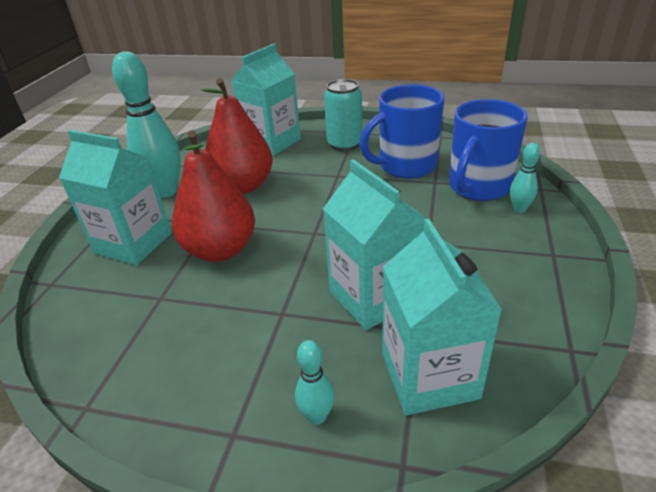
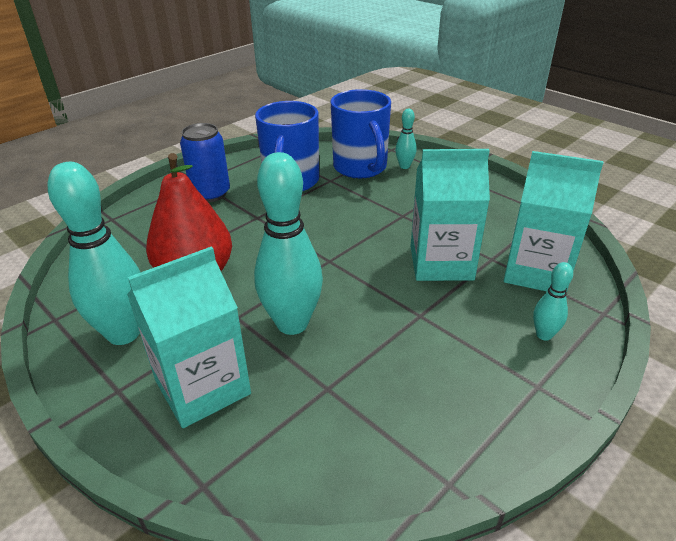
camera: 60 degrees left, 0 degrees up
(220, 250) = (292, 323): red pear -> turquoise bowling pin
(272, 142) = (137, 229): turquoise carton -> none
(344, 144) = (210, 194): turquoise can -> blue can

